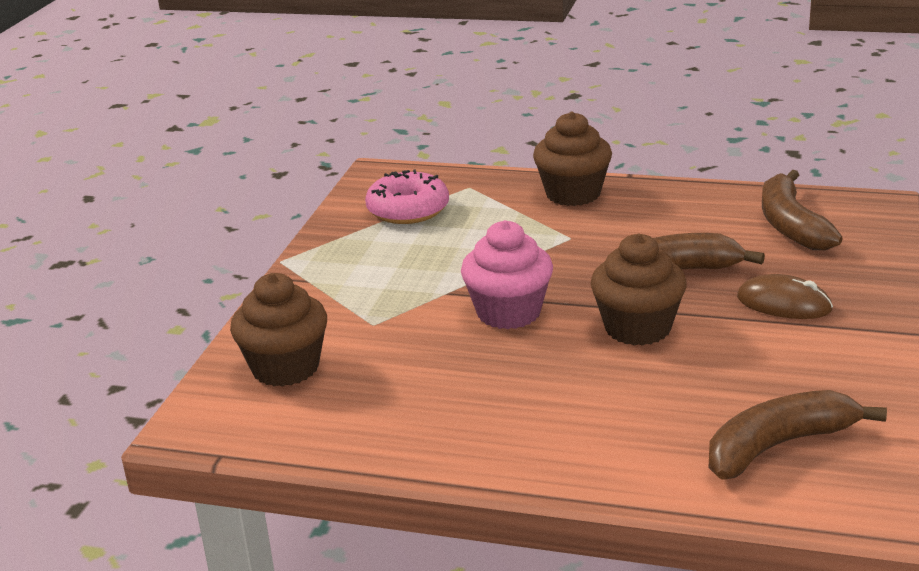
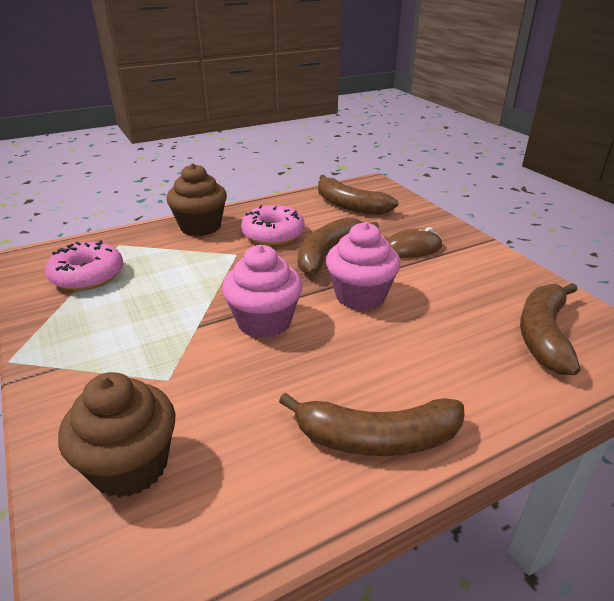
camera: 45 degrees left, 5 degrees up
(474, 438) = (376, 438): none -> brown banana
(638, 328) = (360, 296): brown cupcake -> pink cupcake
(641, 229) = (273, 234): none -> pink donut

